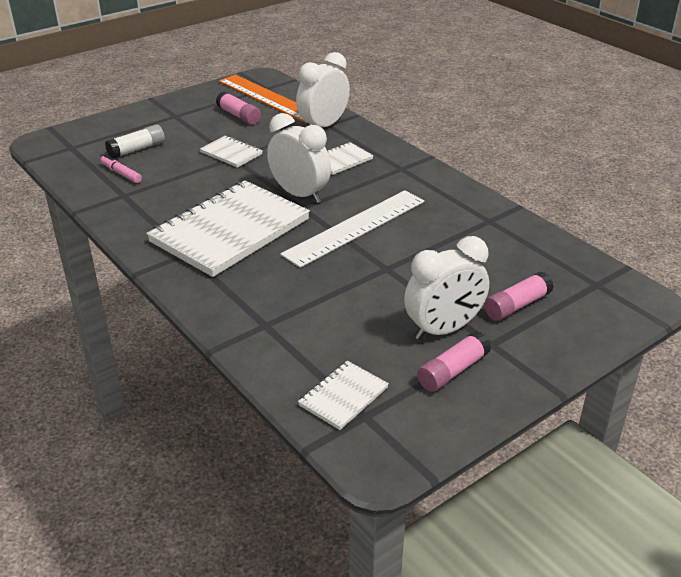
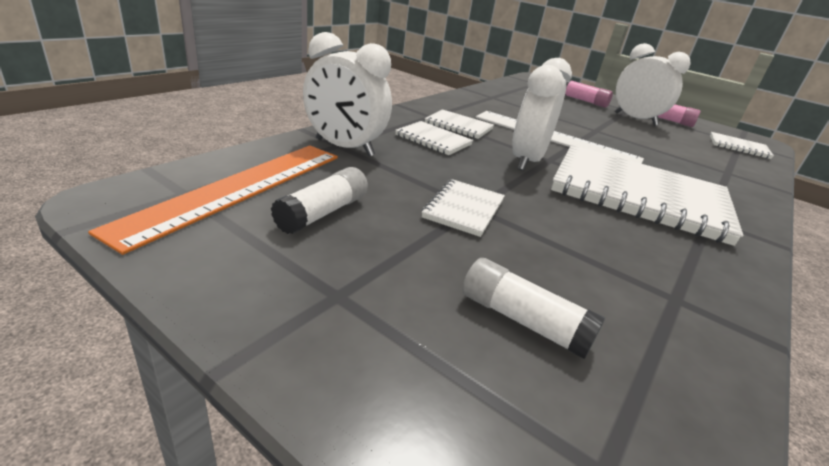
camera: 110 degrees left, 5 degrees down
(121, 173) = (623, 320): pink marker -> none
(239, 116) = (323, 212): pink glue stick -> white glue stick
(377, 178) = (458, 126): none -> white notebook

